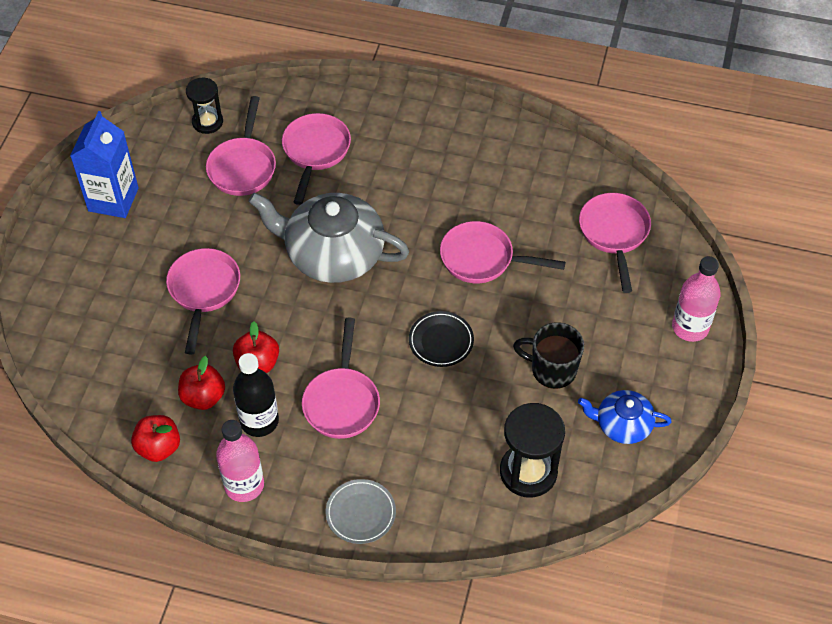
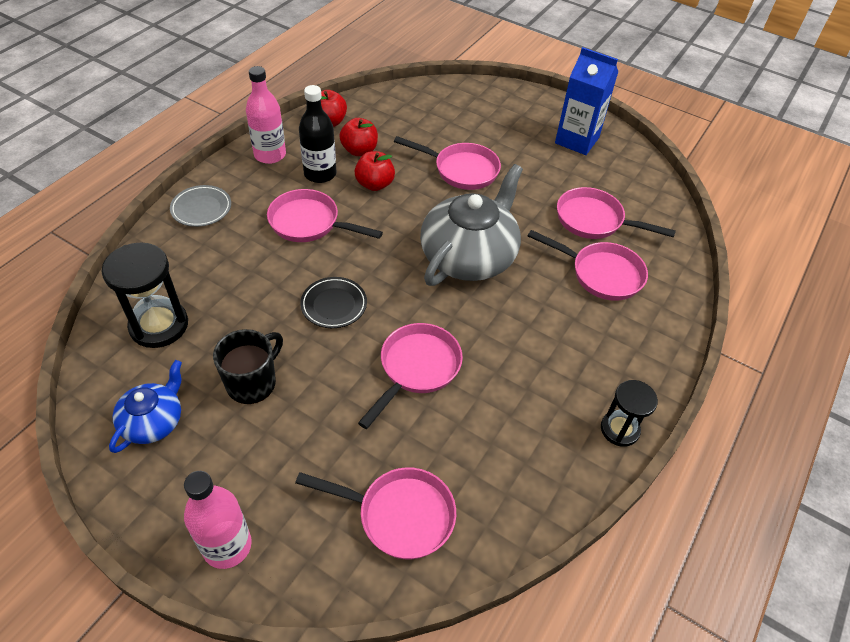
camera: 105 degrees right, 5 degrees down
(207, 122) = (656, 209): black hourglass -> black hourglass (619, 429)

